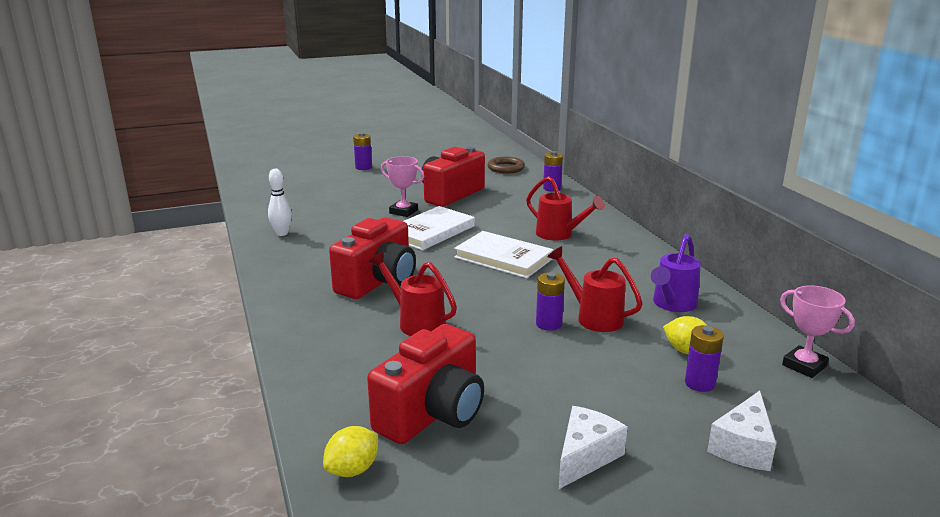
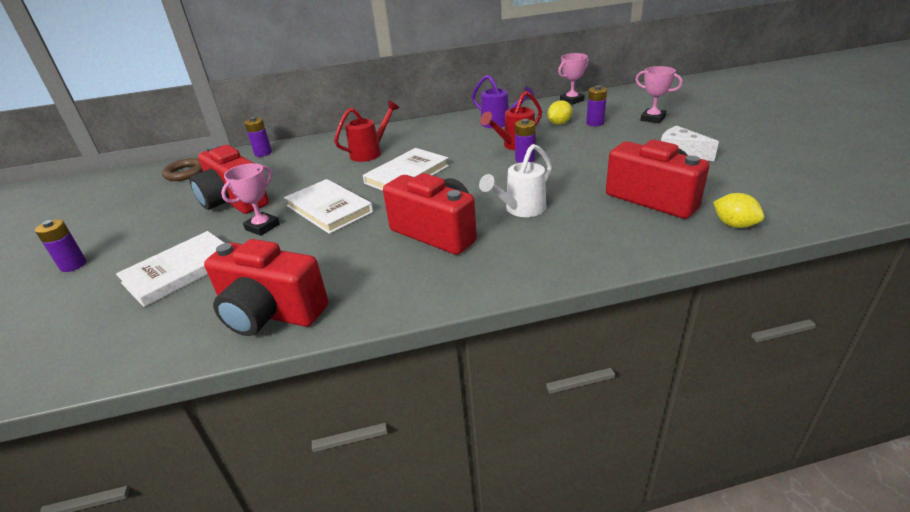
camera: 80 degrees left, 10 degrees up
(282, 233) = (271, 313): white bowling pin -> red camera
(346, 197) = (180, 271): none -> white book
(416, 322) = (521, 209): red watering can -> white watering can
(743, 446) = (652, 119): white cheese -> pink trophy

